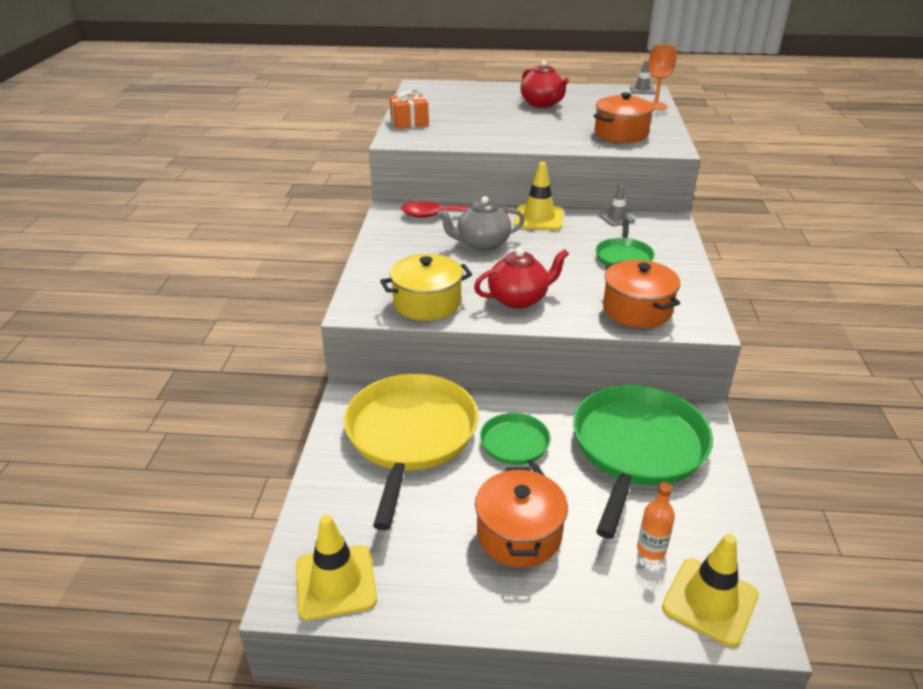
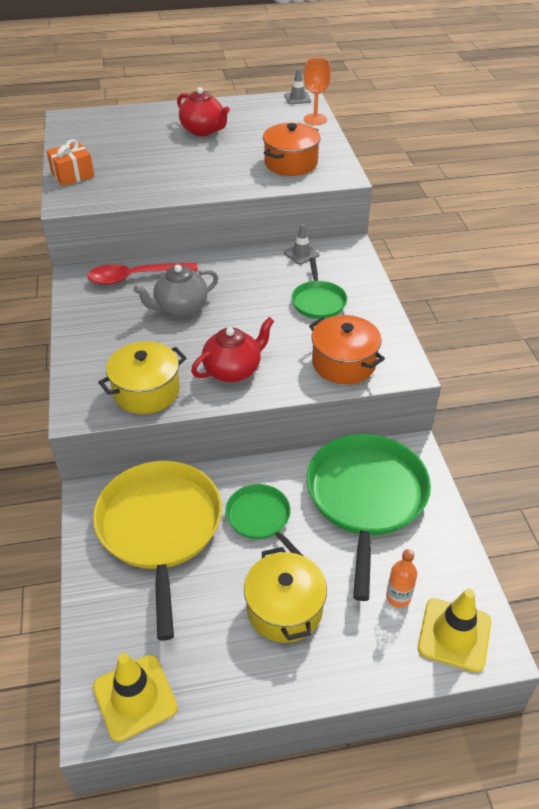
camera: 15 degrees left, 10 degrees up
(519, 534) = (284, 609): orange pot -> yellow pot
(538, 218) = (227, 266): yellow traffic cone -> none

